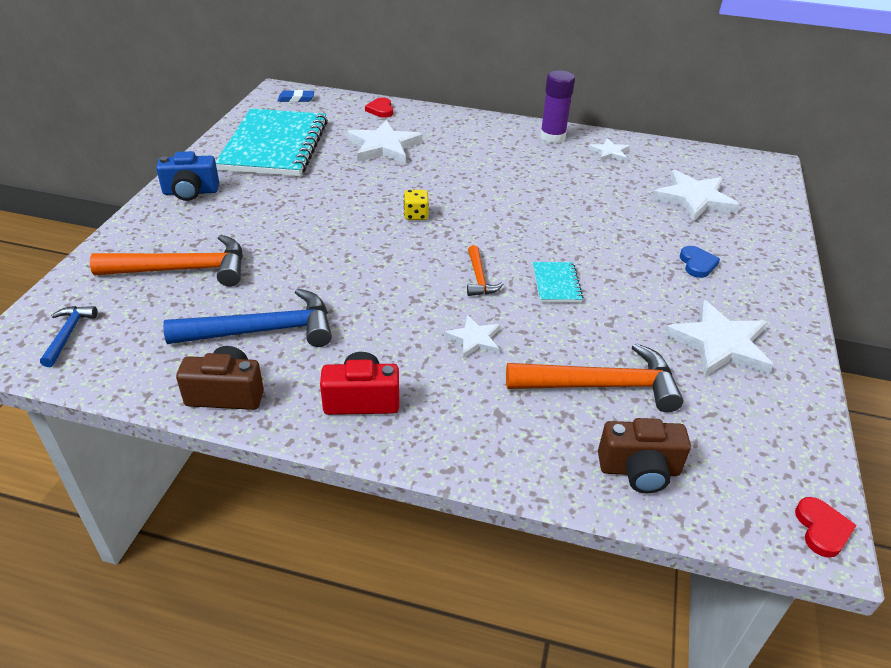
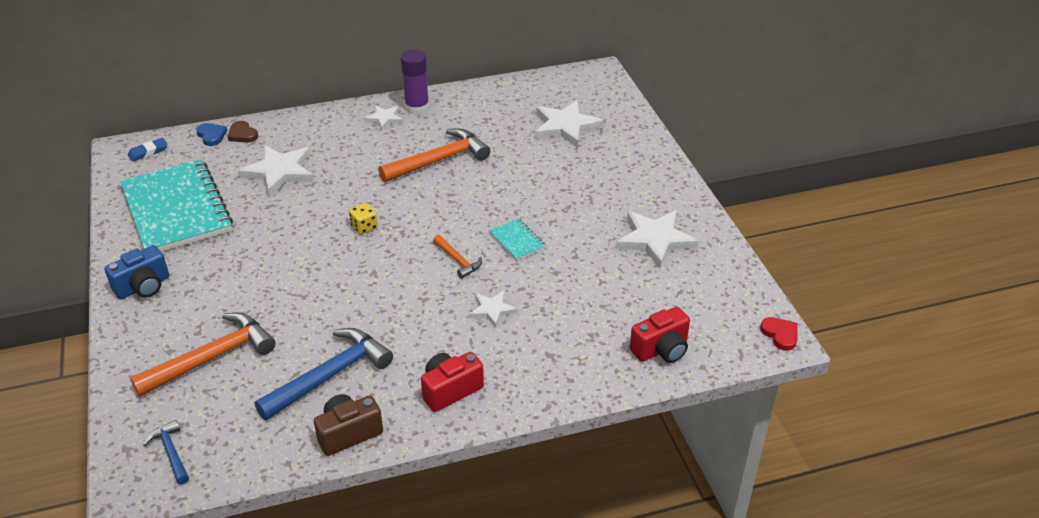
camera: 30 degrees left, 0 degrees up
(381, 110) = (242, 134): red heart -> brown heart
(601, 385) = (601, 304): orange hammer -> orange hammer (439, 160)
(609, 153) = (474, 106): white star -> white star (384, 118)
(639, 470) = (661, 349): brown camera -> red camera
(697, 264) = (602, 182): blue heart -> blue heart (211, 136)

